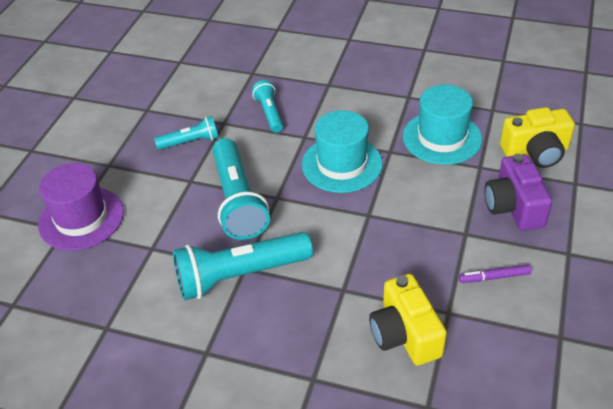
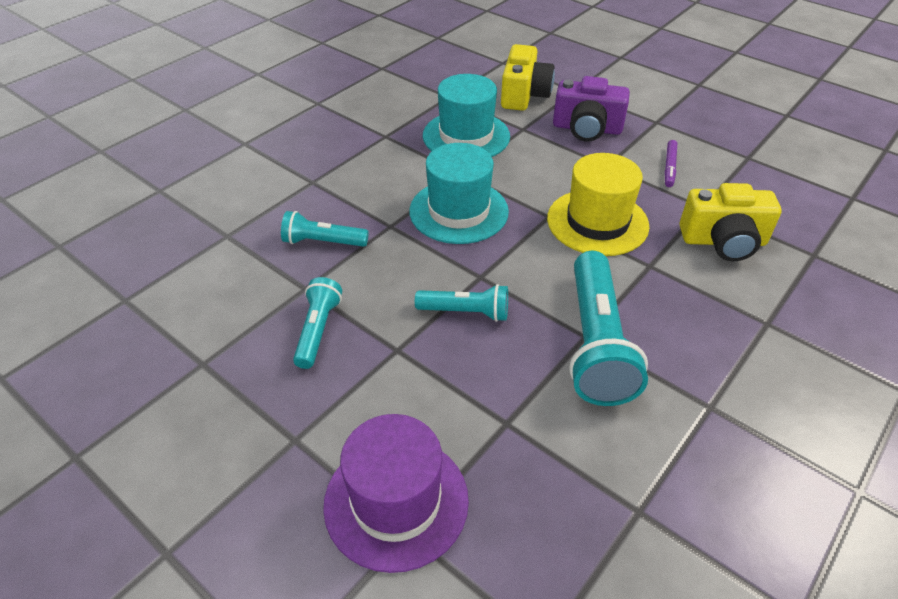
camera: 70 degrees left, 0 degrees up
(238, 201) = (466, 312): turquoise flashlight -> turquoise flashlight, size x0.54
(378, 245) = (597, 222): none -> yellow hat

